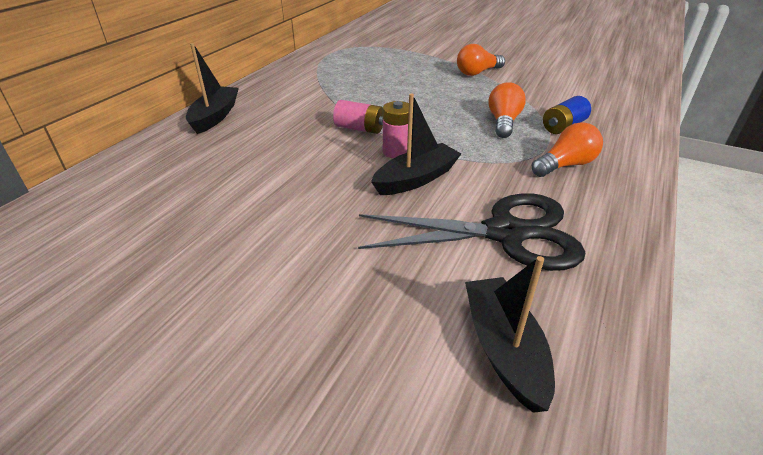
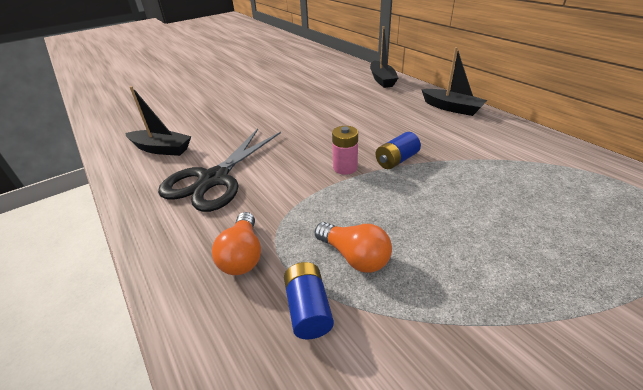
camera: 120 degrees right, 0 degrees up
(359, 128) = (396, 160): pink battery -> blue battery
(416, 179) = (301, 165): black boat -> black boat (382, 80)
(477, 73) = (544, 318): orange light bulb -> none

